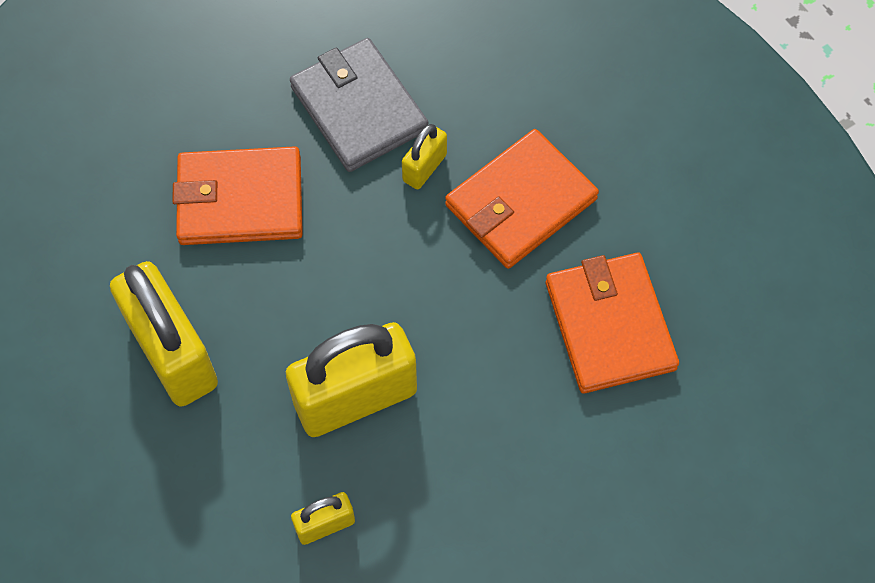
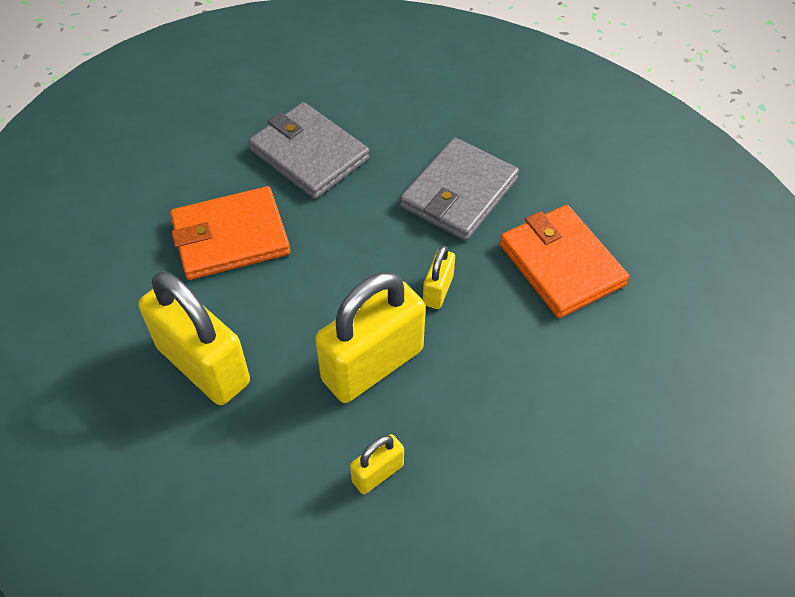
camera: 15 degrees left, 10 degrees down
(424, 168) = (375, 184): yellow padlock -> yellow padlock (438, 290)
(520, 202) = (459, 193): orange wallet -> grey wallet

